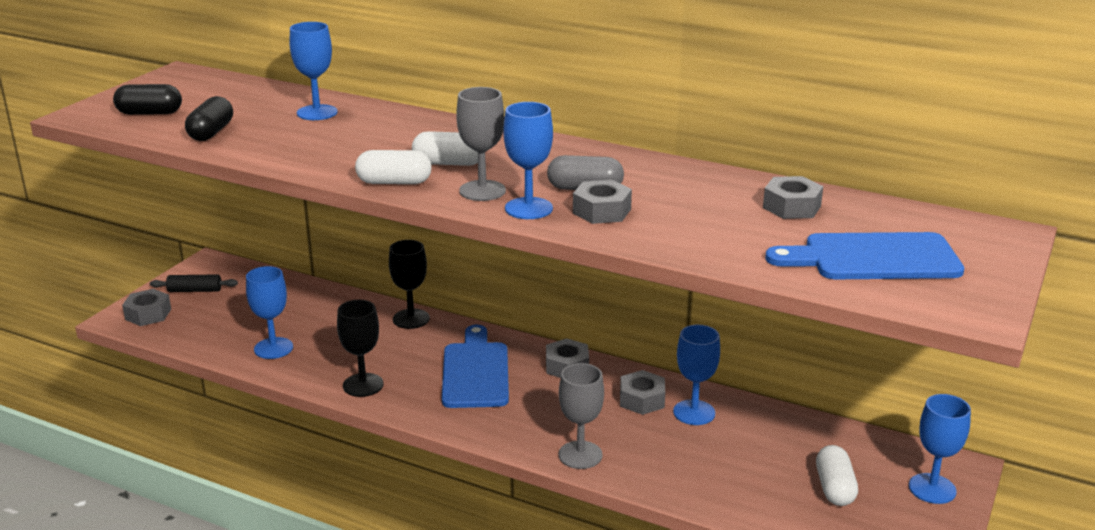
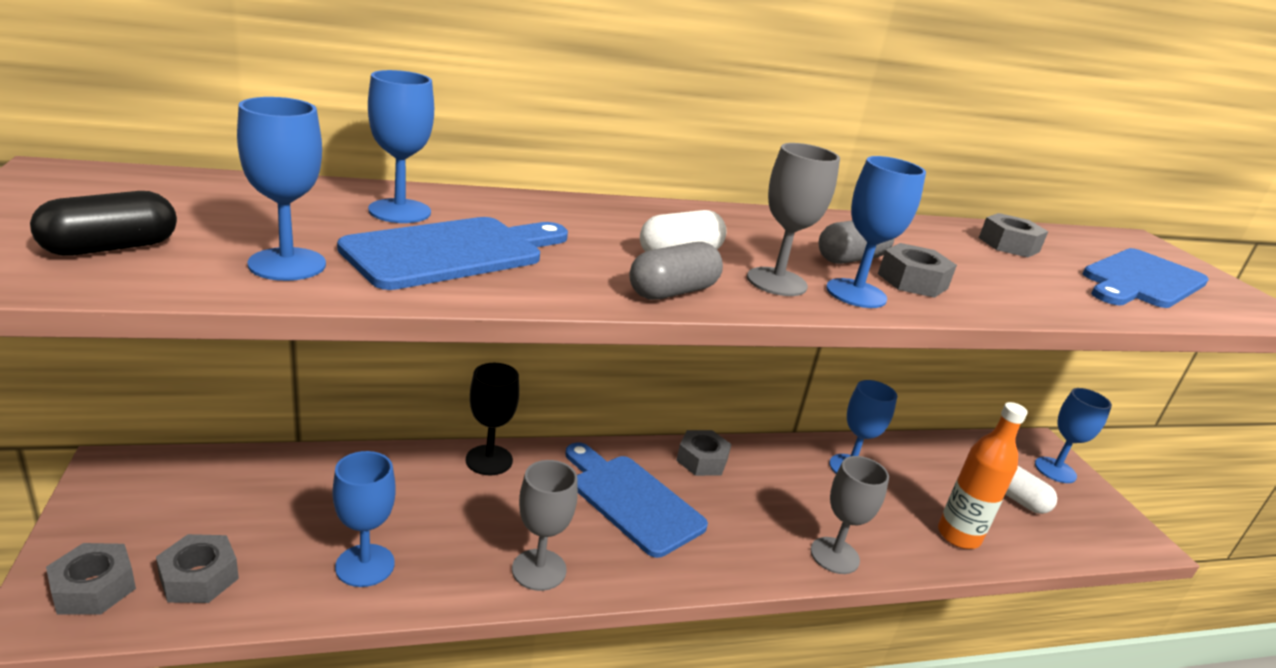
camera: 45 degrees left, 0 degrees up
(195, 290) = (138, 519): black rolling pin -> none
(211, 132) = (287, 264): black capsule -> blue goblet
(305, 139) = (452, 252): none -> blue cutting board
(363, 385) = (539, 570): black goblet -> grey goblet
(394, 182) = (673, 292): white capsule -> grey capsule
(642, 399) = (800, 471): grey nut -> grey nut (199, 578)
(717, 487) = (958, 536): none -> orange bottle

